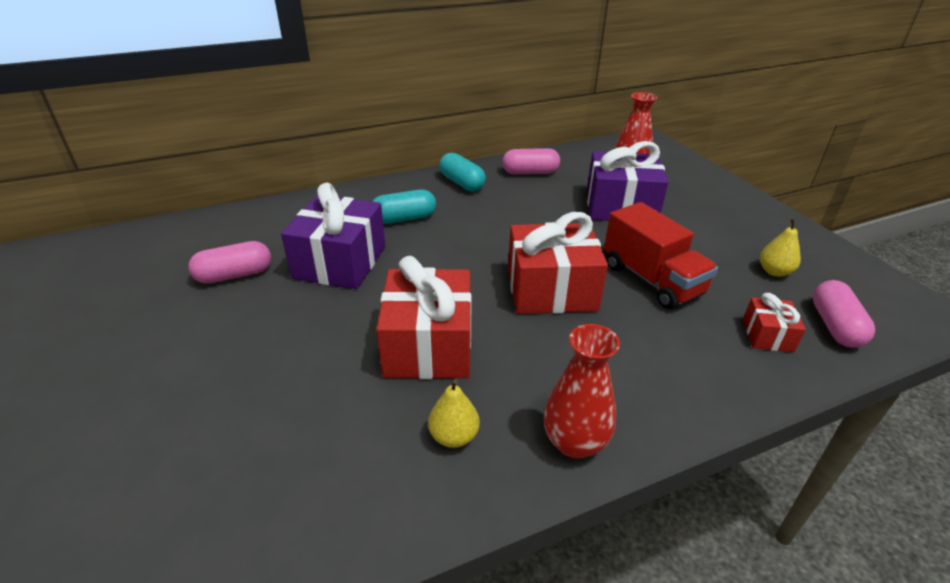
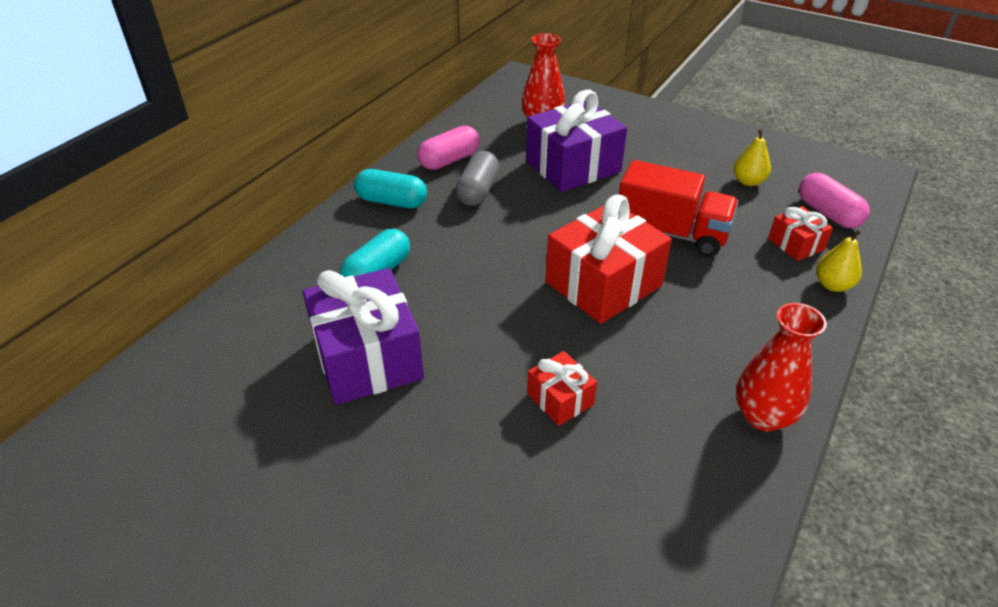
camera: 35 degrees left, 5 degrees up
(234, 275) = (259, 437): pink capsule -> none
(428, 345) = (560, 399): red gift -> red gift, size x0.50
(454, 436) = (674, 470): yellow pear -> yellow pear (832, 285)
(528, 197) = (478, 191): none -> grey capsule

